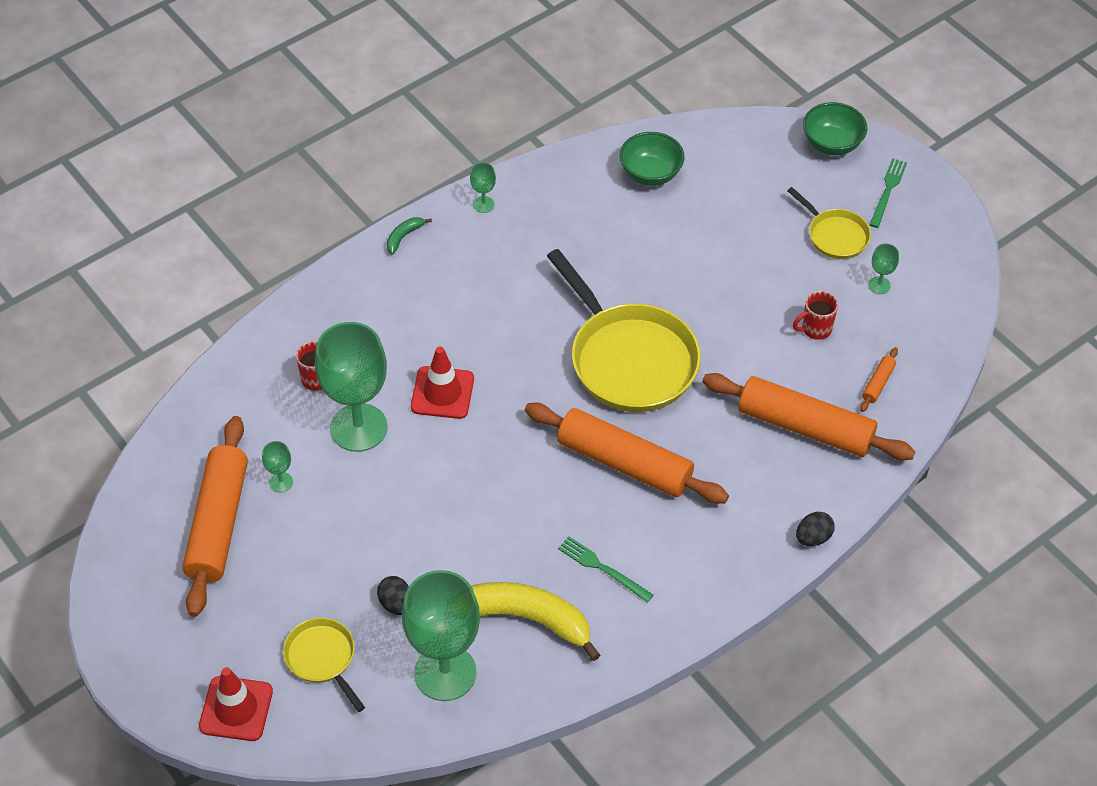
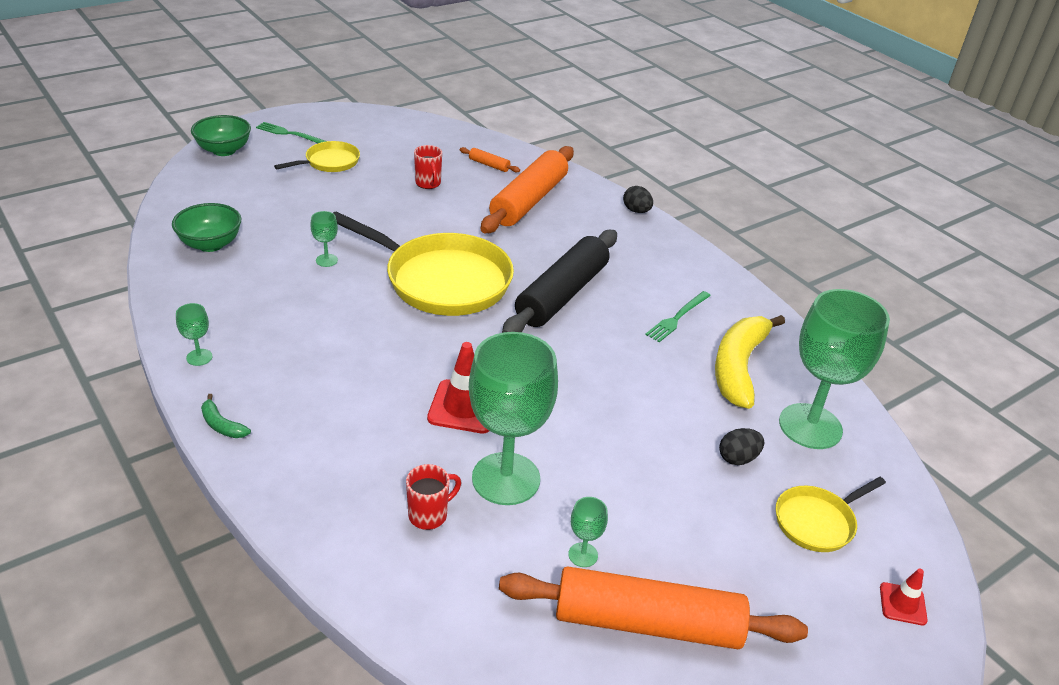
camera: 90 degrees left, 15 degrees down
(236, 709) = (902, 604): red traffic cone -> red traffic cone, size x0.56
(624, 463) = (562, 294): orange rolling pin -> black rolling pin
(629, 359) = (441, 280): yellow pan -> yellow pan turned 60 degrees clockwise
(879, 285) = (389, 151): green goblet -> green goblet (326, 260)

